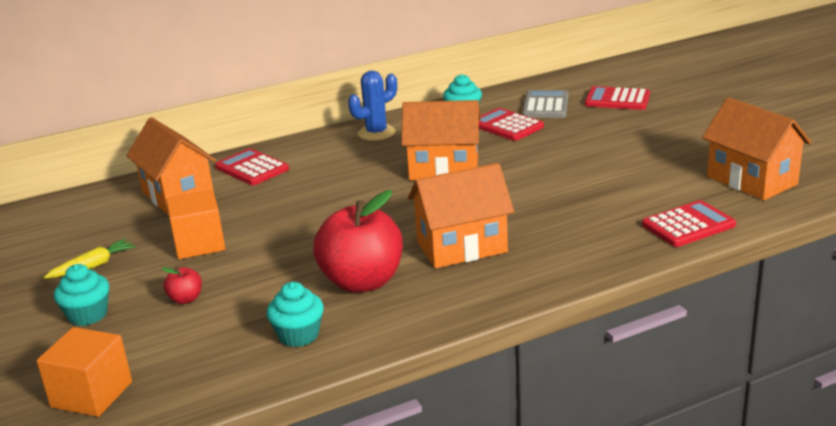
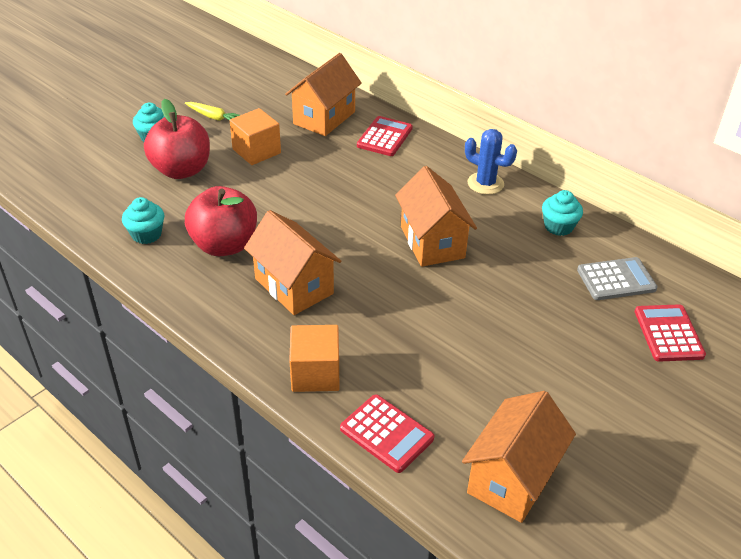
camera: 65 degrees right, 15 degrees up
(92, 394) = (68, 170): orange cube -> orange cube (315, 373)
(186, 299) = (181, 170): red apple -> red apple, size x2.38
(507, 126) = (548, 262): red calculator -> none

